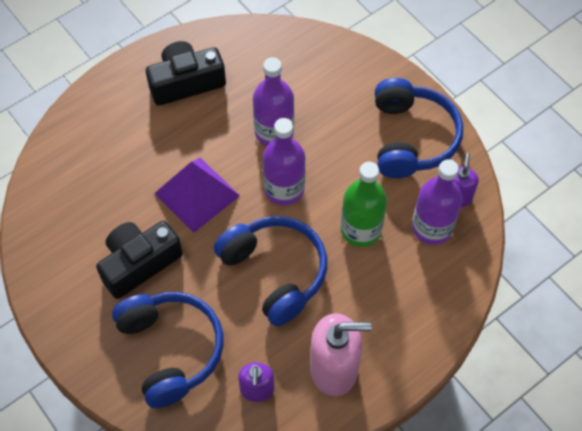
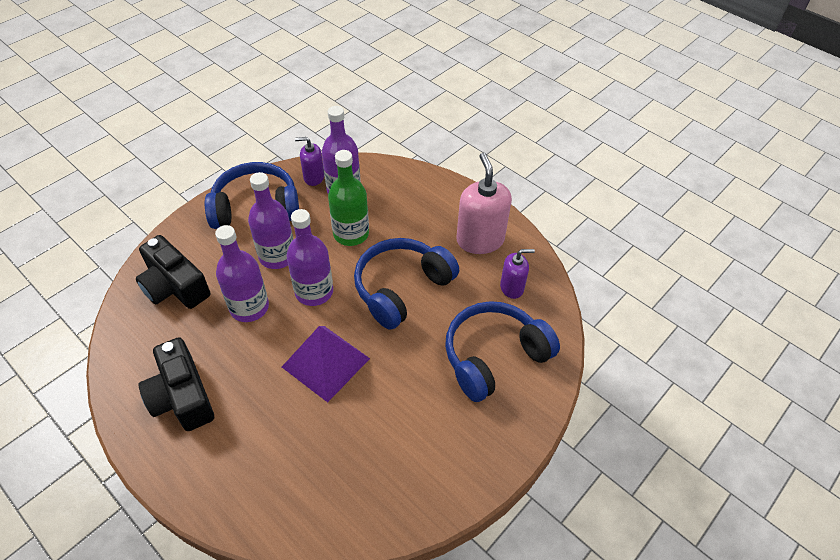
camera: 100 degrees left, 10 degrees down
(139, 263) = (410, 400): black camera -> black camera (174, 286)
(337, 157) = (277, 256): none -> purple bottle

